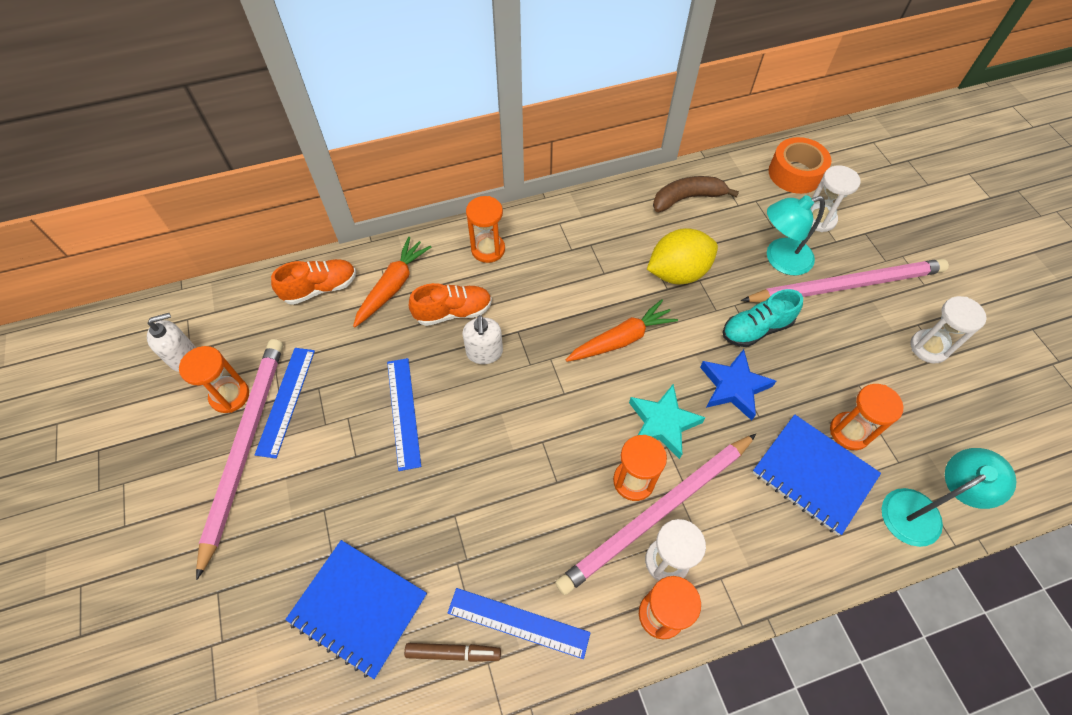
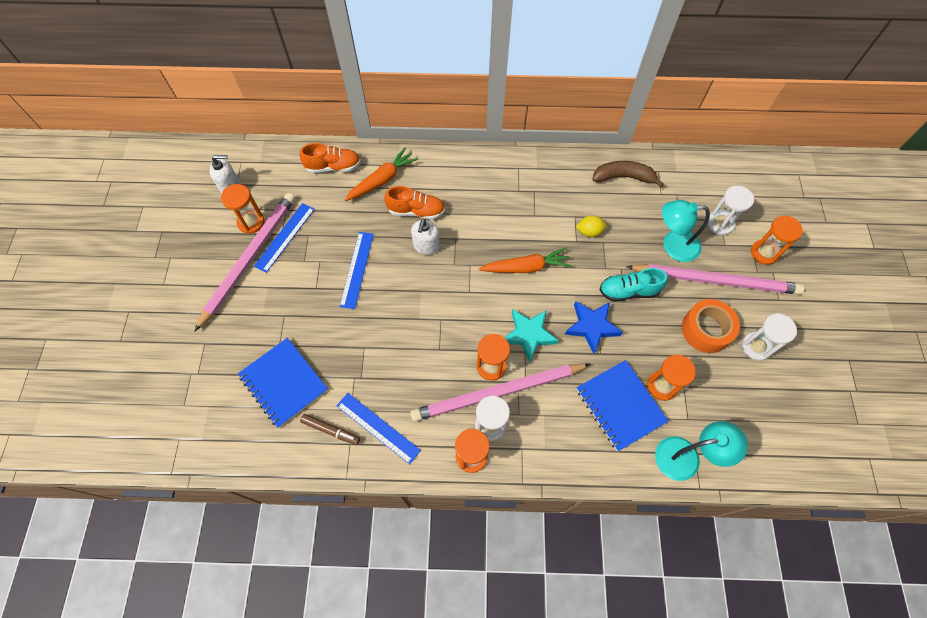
camera: 20 degrees right, 5 degrees up
(488, 249) = (458, 173): orange hourglass -> orange hourglass (764, 253)
(677, 273) = (589, 232): yellow lemon -> yellow lemon, size x0.52
(795, 173) = (719, 182): orange tape -> orange tape (706, 330)

